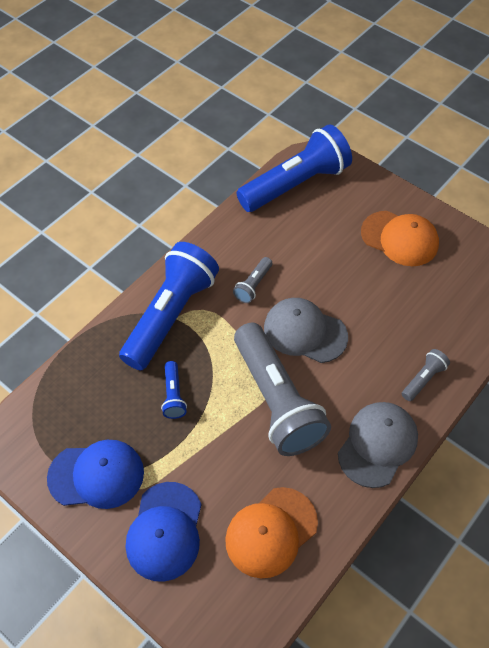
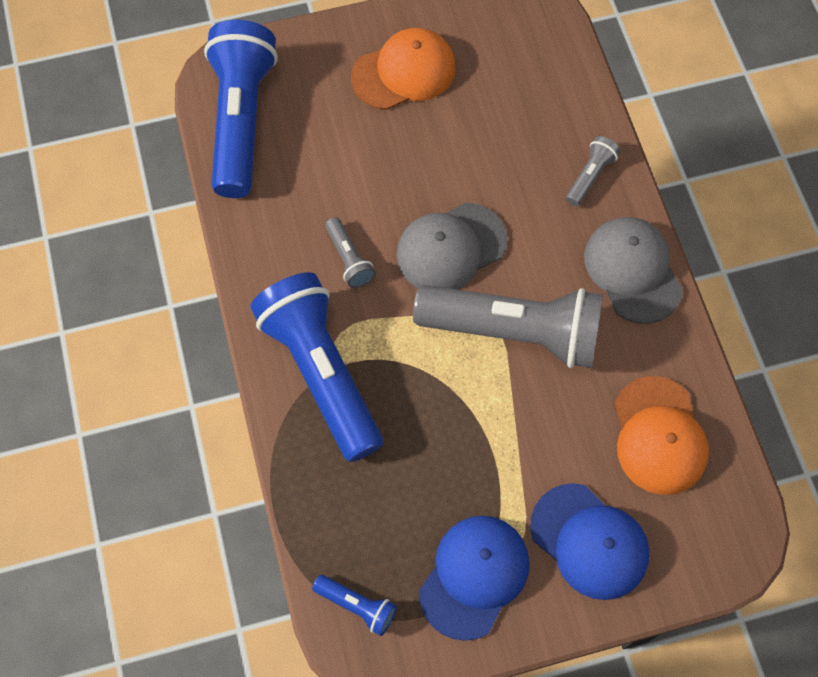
camera: 55 degrees left, 10 degrees up
(174, 395) = (432, 434): blue flashlight -> blue flashlight (357, 606)
(423, 379) = (590, 176): grey flashlight -> grey flashlight turned 45 degrees clockwise

